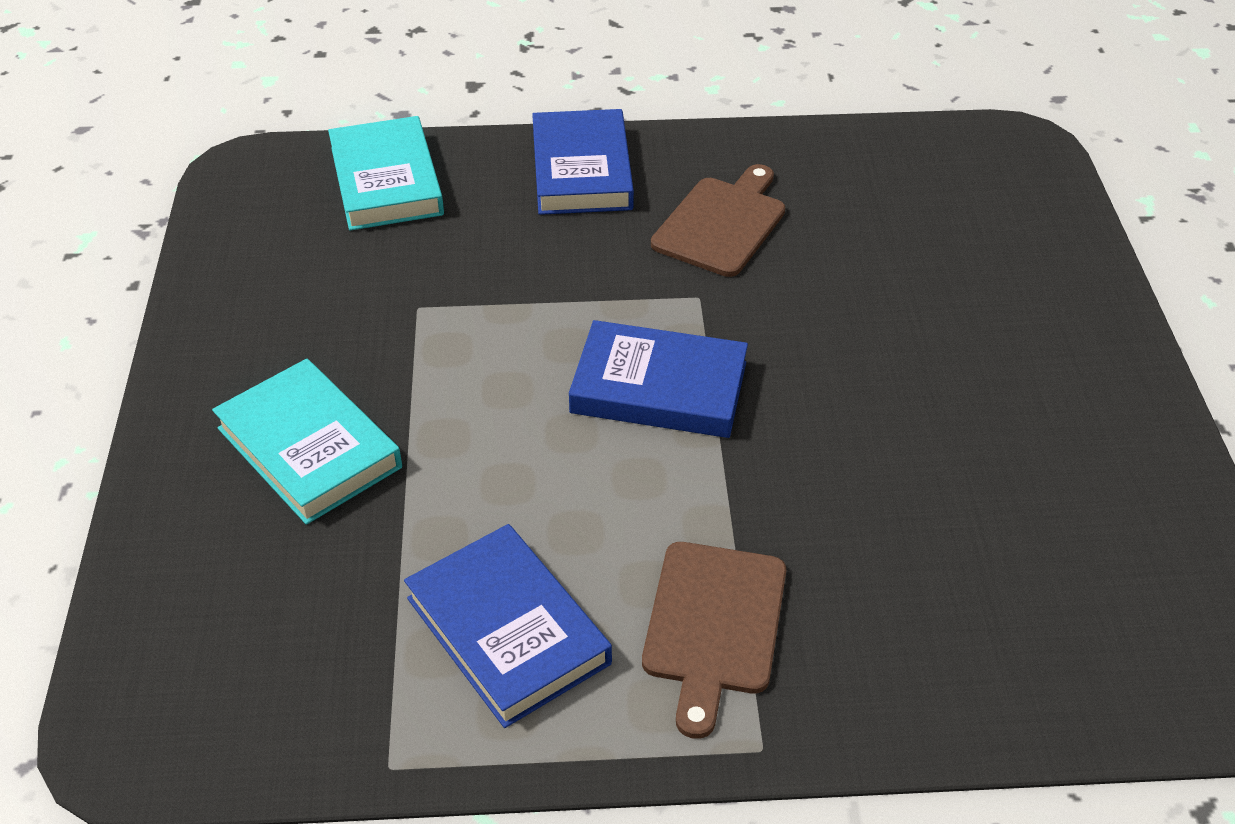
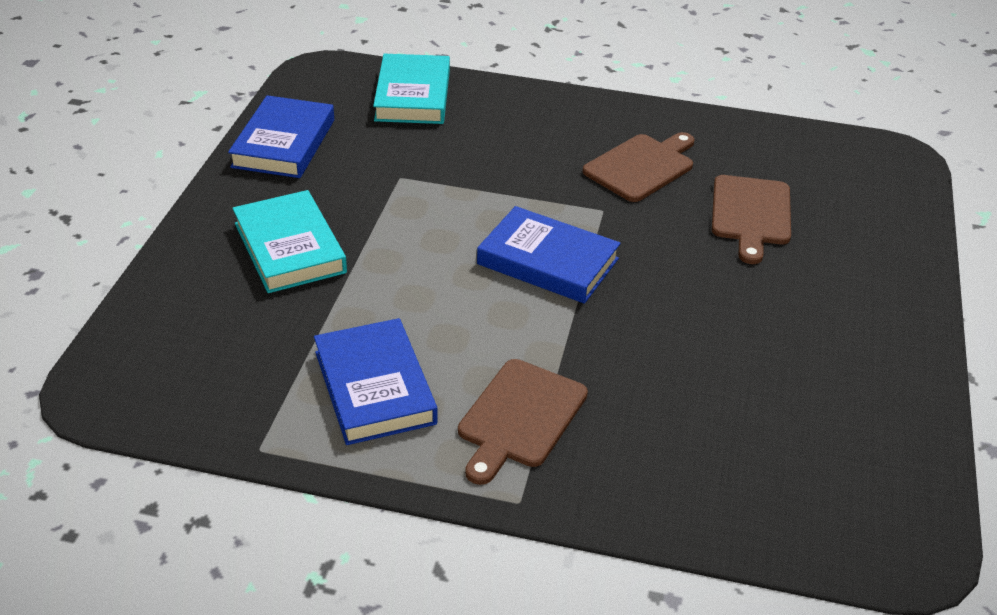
camera: 15 degrees right, 5 degrees down
(582, 170) = (554, 113): blue book -> blue book (284, 143)
(881, 262) = (750, 214): none -> brown cutting board

